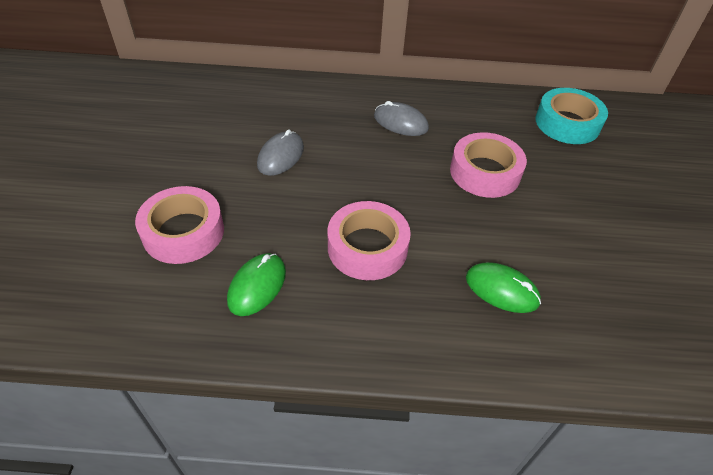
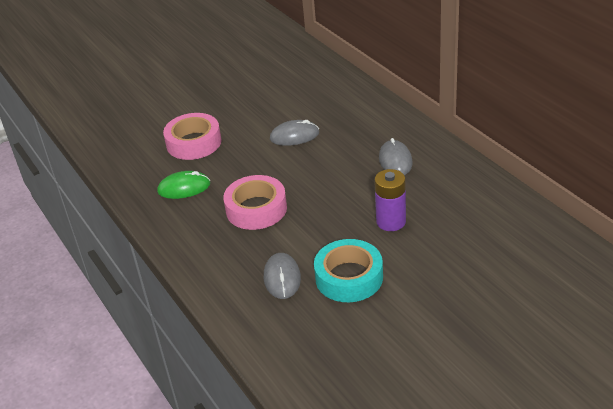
camera: 60 degrees right, 10 degrees down
(485, 172) = (391, 221): pink tape -> purple battery
(501, 290) = (282, 278): green mouse -> grey mouse
(567, 123) = (514, 236): turquoise tape -> turquoise tape (349, 277)

